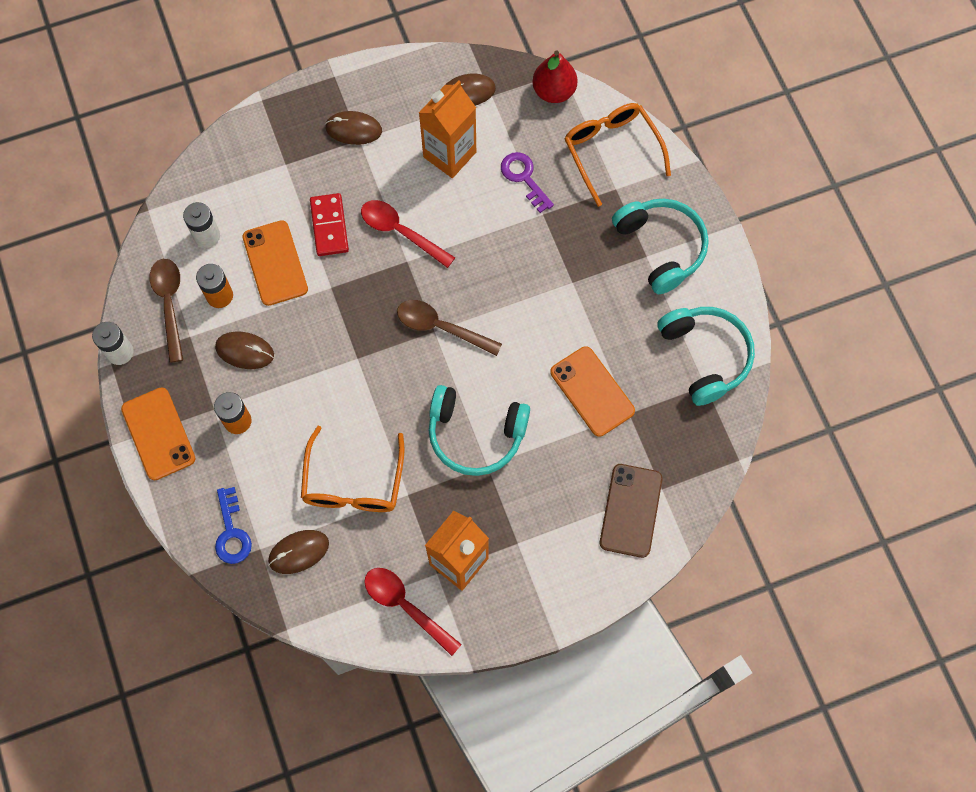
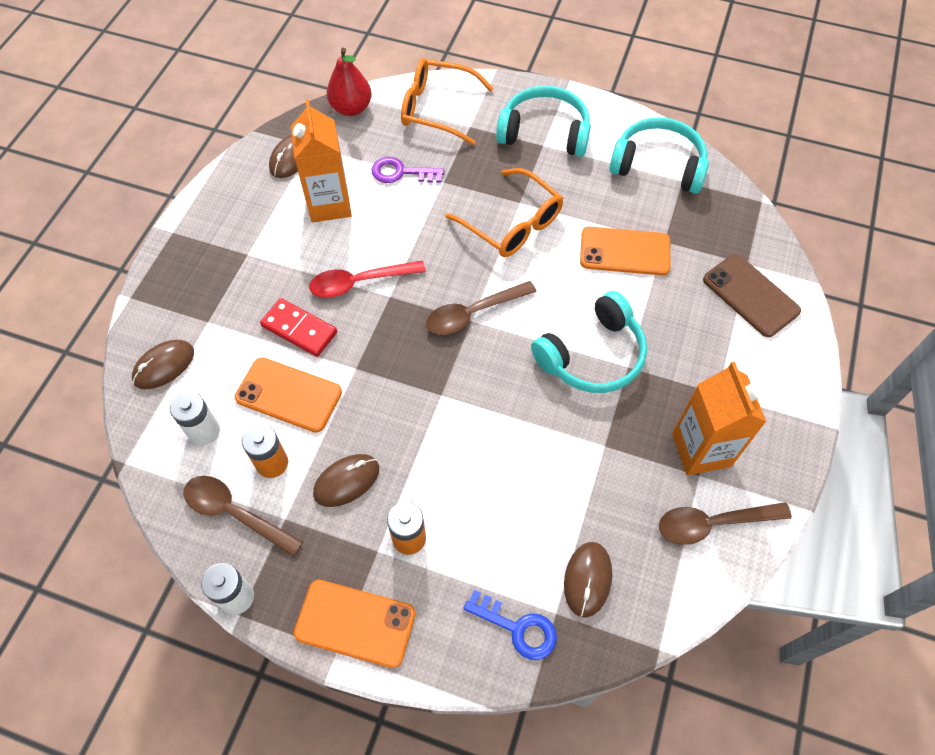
camera: 50 degrees left, 10 degrees down
(353, 129) = (234, 251): brown mouse -> brown mouse (164, 366)
(353, 483) = (557, 482): orange glasses -> orange glasses (512, 224)
(406, 606) = (713, 523): red spoon -> brown spoon

